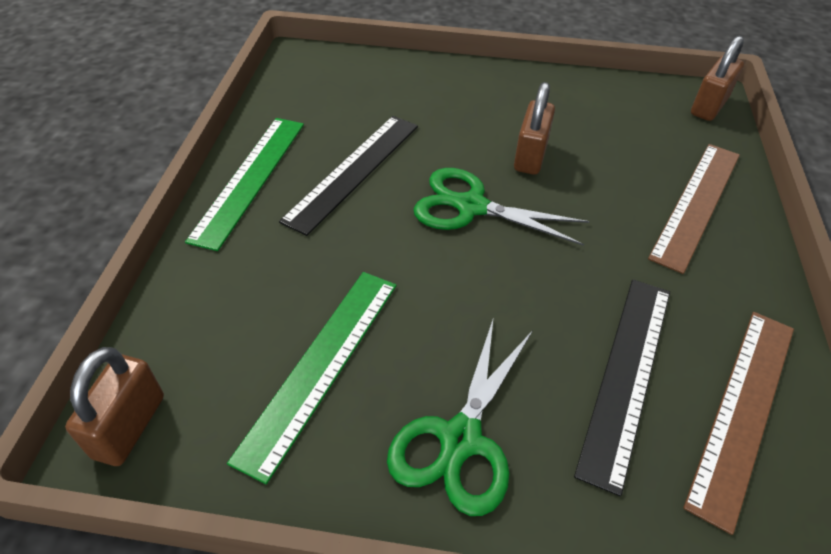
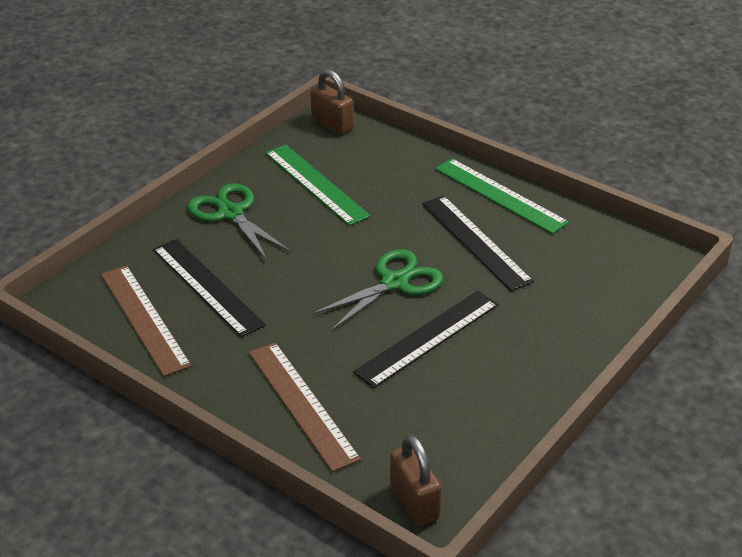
camera: 120 degrees right, 10 degrees down
(530, 156) = (428, 338): brown padlock -> black ruler

